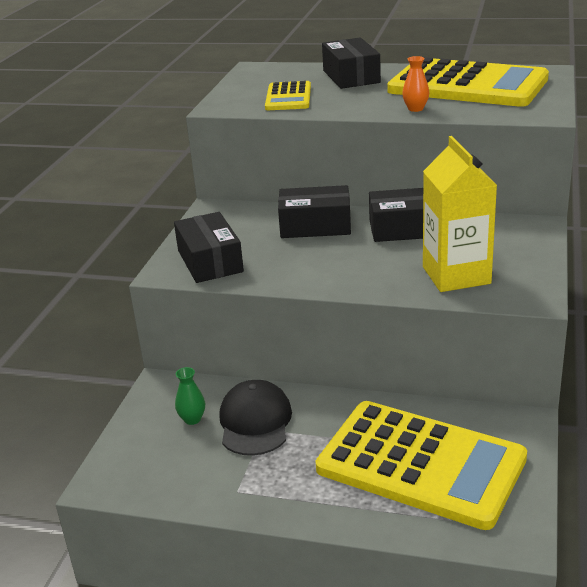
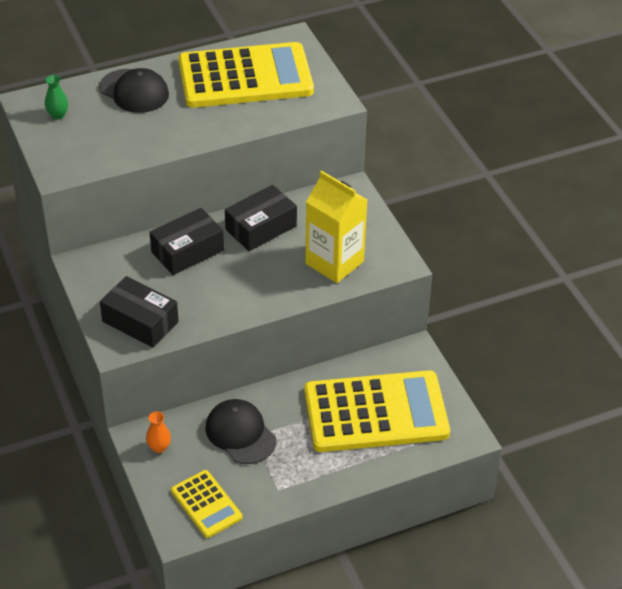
camera: 40 degrees left, 15 degrees up
(192, 419) = (193, 453): green vase -> green vase (58, 115)
(288, 97) = (108, 139): yellow calculator -> yellow calculator (206, 504)
(351, 76) = (134, 91): black box -> black cap
(415, 109) = (232, 123): orange vase -> orange vase (159, 447)

